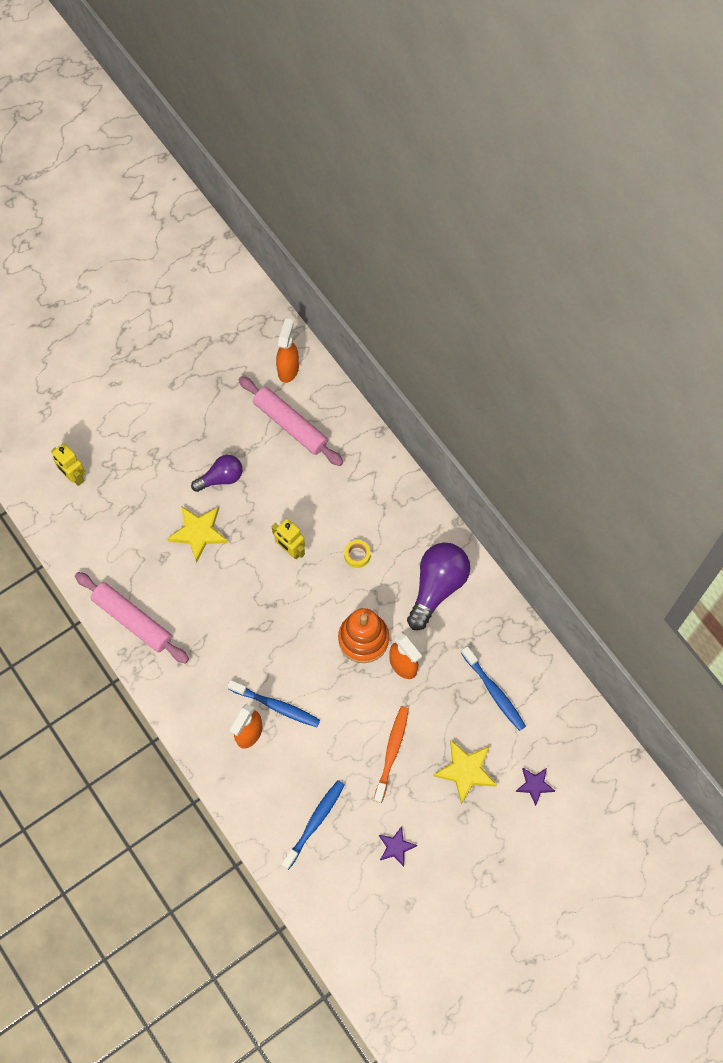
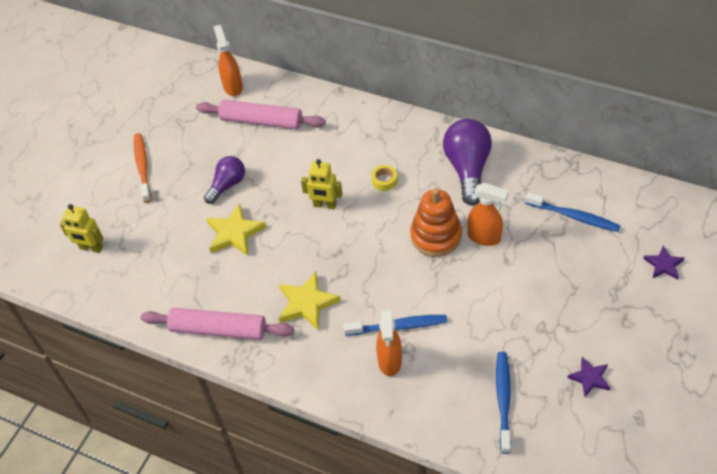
camera: 25 degrees left, 15 degrees down
(392, 752) = (526, 306): orange toothbrush -> orange toothbrush (142, 167)
(465, 771) = (599, 286): yellow star -> yellow star (307, 303)

